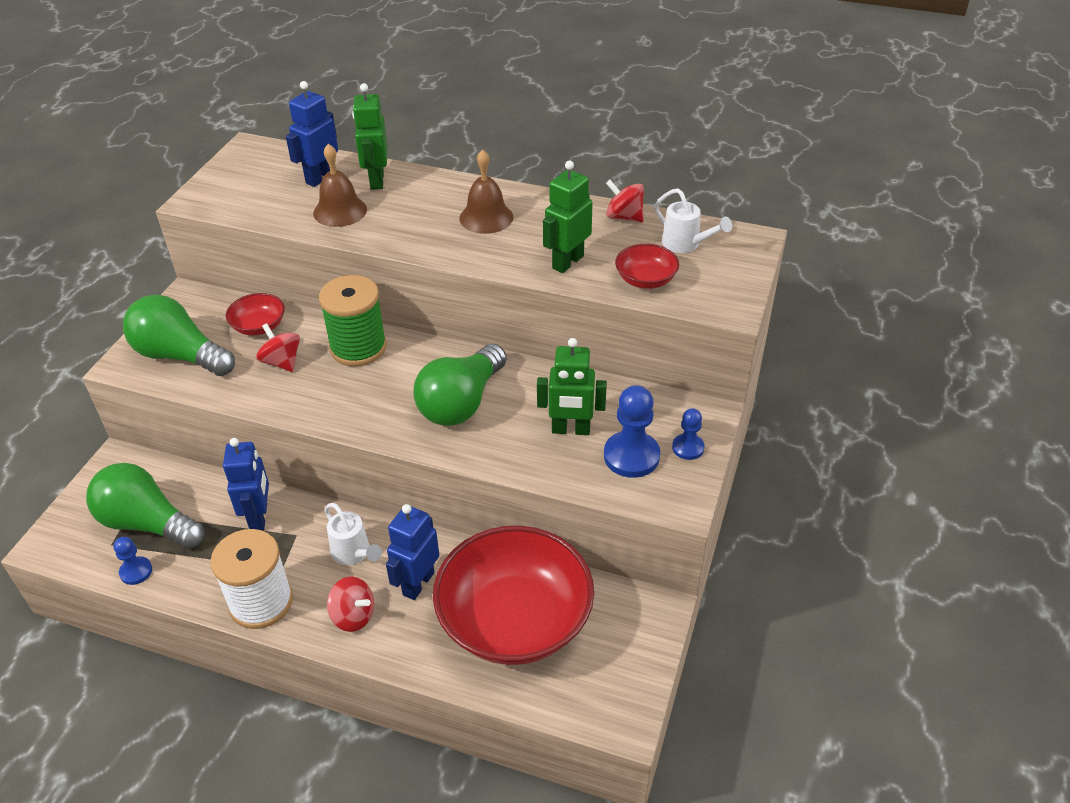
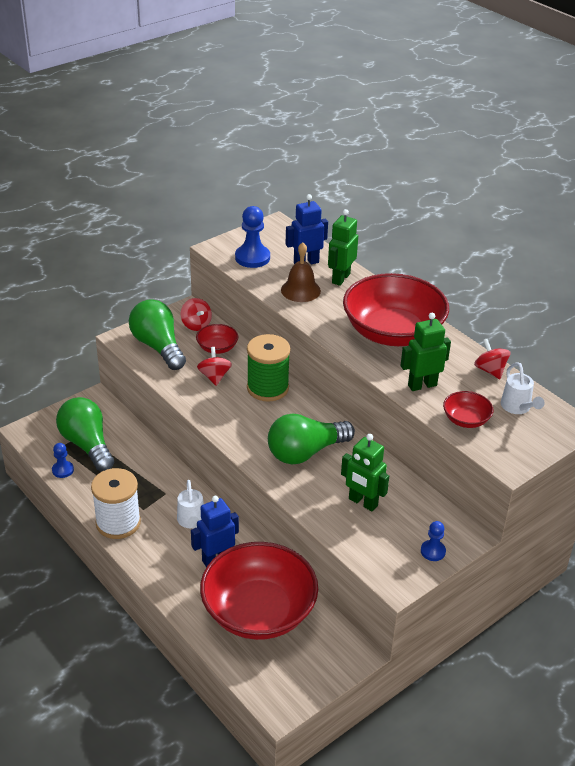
camera: 30 degrees right, 5 degrees down
(259, 518) = (151, 472): blue robot -> none
(353, 616) = (164, 558): red spinning top -> red spinning top (196, 325)
(486, 217) = (392, 332): brown bell -> red bowl
(631, 456) = (389, 538): blue pawn -> blue pawn (252, 258)

